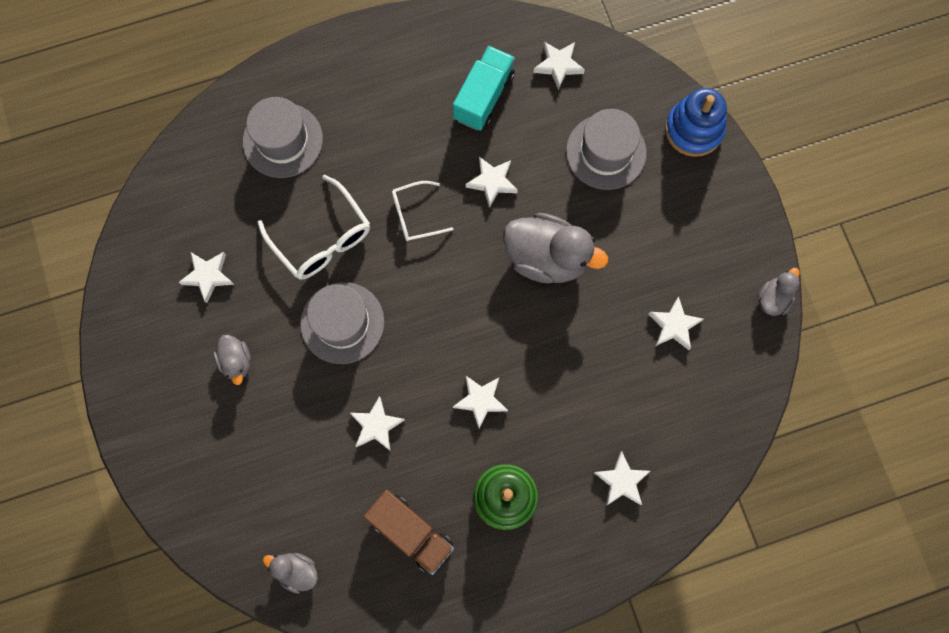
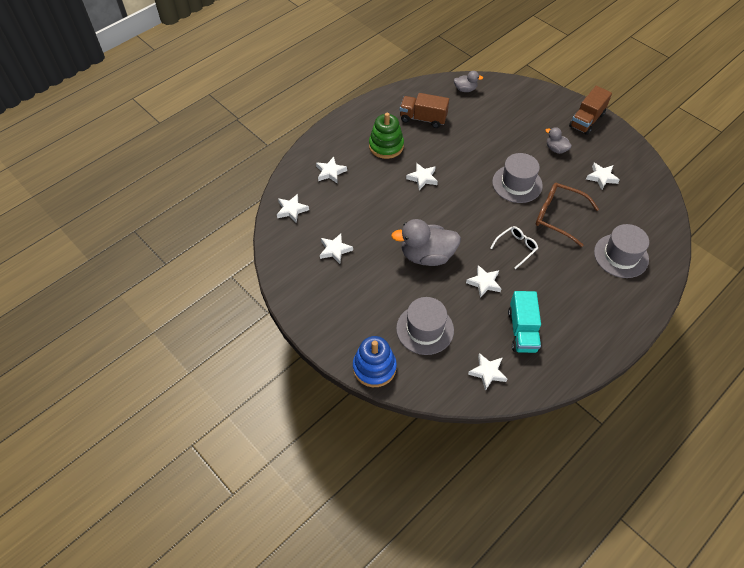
camera: 155 degrees right, 20 degrees down
(142, 398) = (586, 120): none -> brown truck
(322, 238) = (558, 216): white glasses -> brown glasses
(376, 425) = (468, 150): white star -> white star (292, 210)
(773, 299) = (281, 286): grey duck -> none

